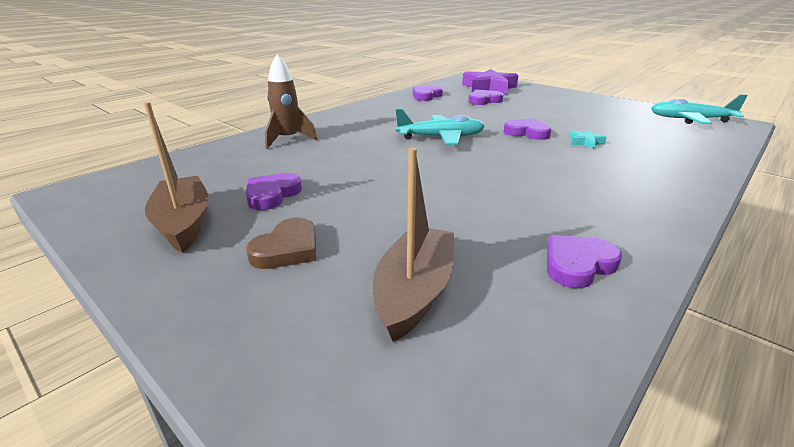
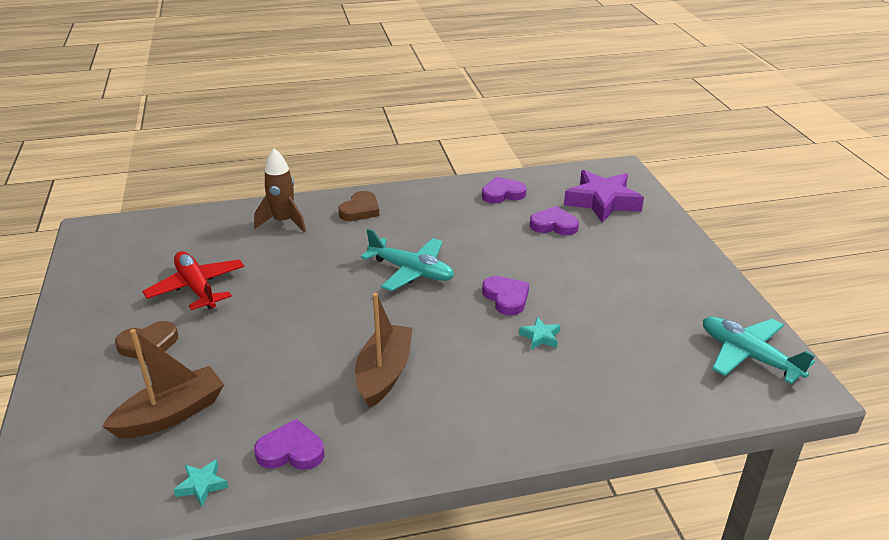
camera: 35 degrees right, 5 degrees up
(184, 223) = (120, 292): brown boat -> brown boat (384, 373)
(272, 195) = (197, 288): purple heart -> red plane
(342, 121) = (360, 210): none -> brown heart
(562, 334) = (202, 485): none -> turquoise star

